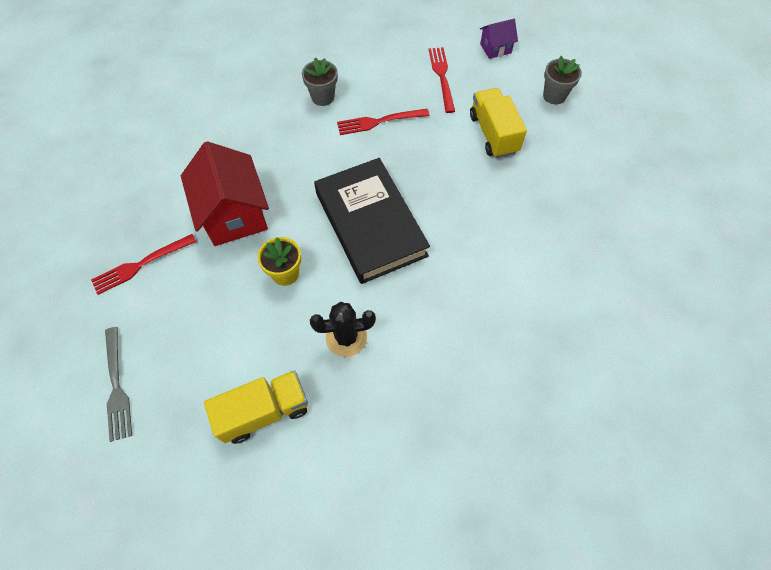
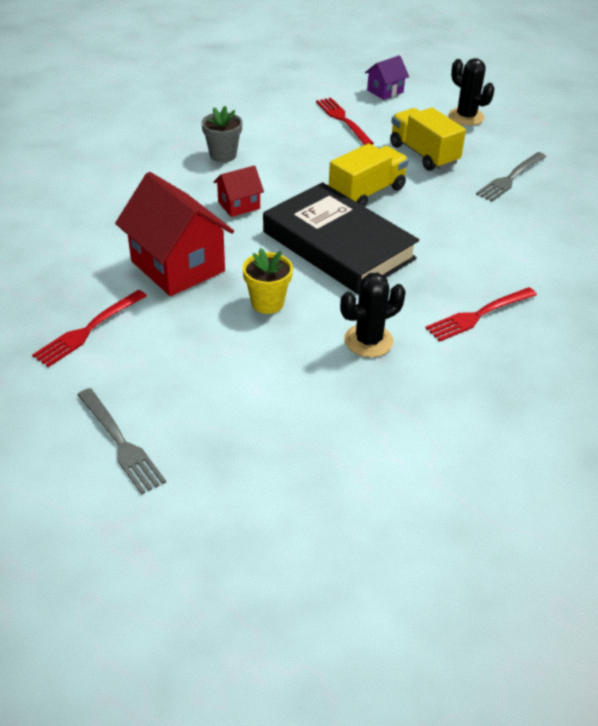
camera: 20 degrees left, 20 degrees down
(264, 411) = (314, 423): yellow truck -> yellow truck (367, 193)
(310, 158) = (239, 205): none -> red house
(379, 121) = (298, 164): red fork -> red fork (479, 315)
(554, 96) = (466, 117): grey flower pot -> black cactus
(558, 181) = (510, 178): none -> grey fork

